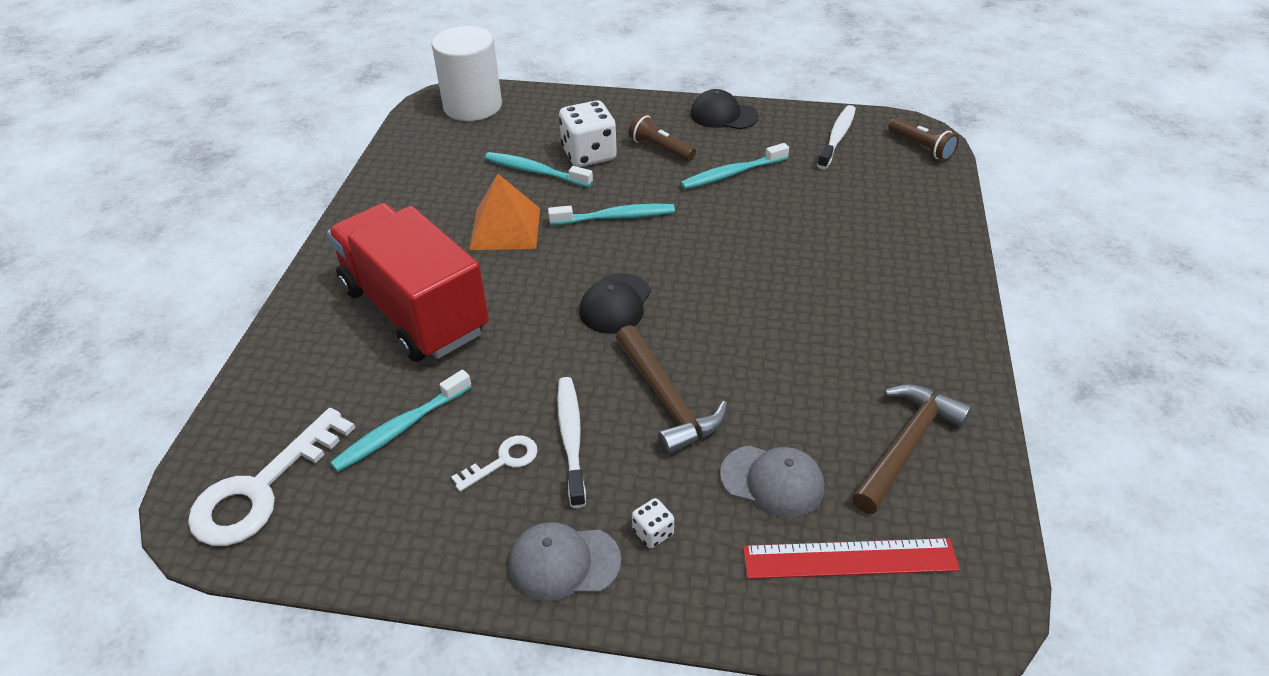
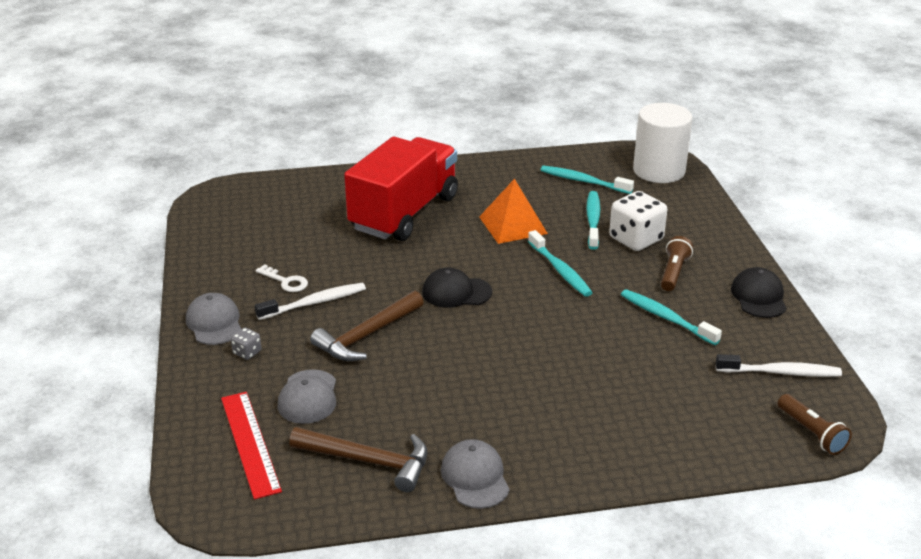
camera: 70 degrees right, 10 degrees down
(261, 489) = (236, 207): white key -> none
(401, 428) = (298, 238): turquoise toothbrush -> turquoise toothbrush (583, 181)
(653, 532) = (247, 352): white dice -> grey dice
(921, 147) = (811, 433): brown flashlight -> brown flashlight turned 60 degrees counterclockwise
(947, 364) = (475, 477): none -> grey cap

